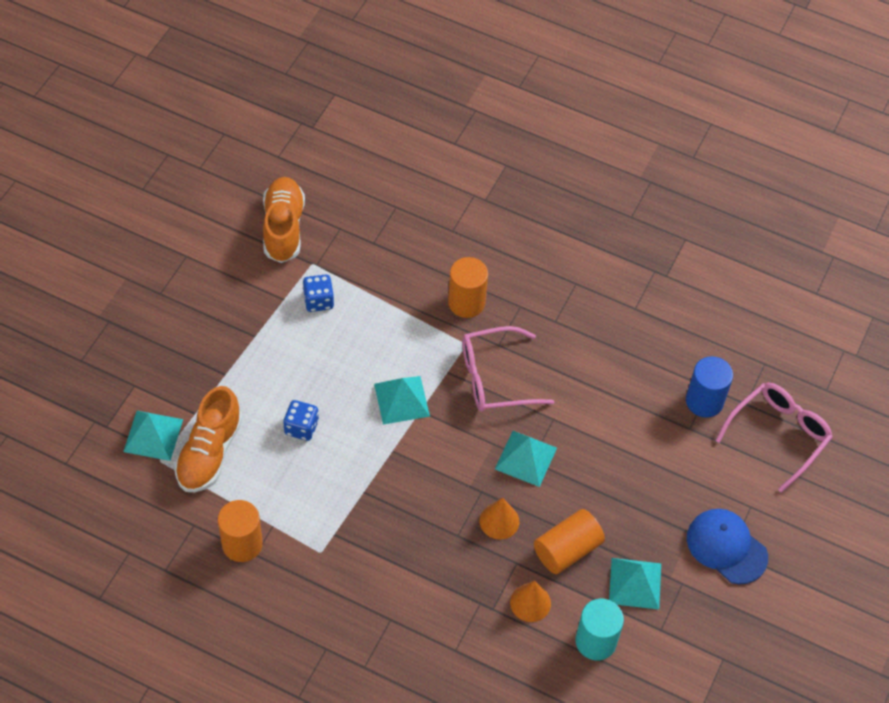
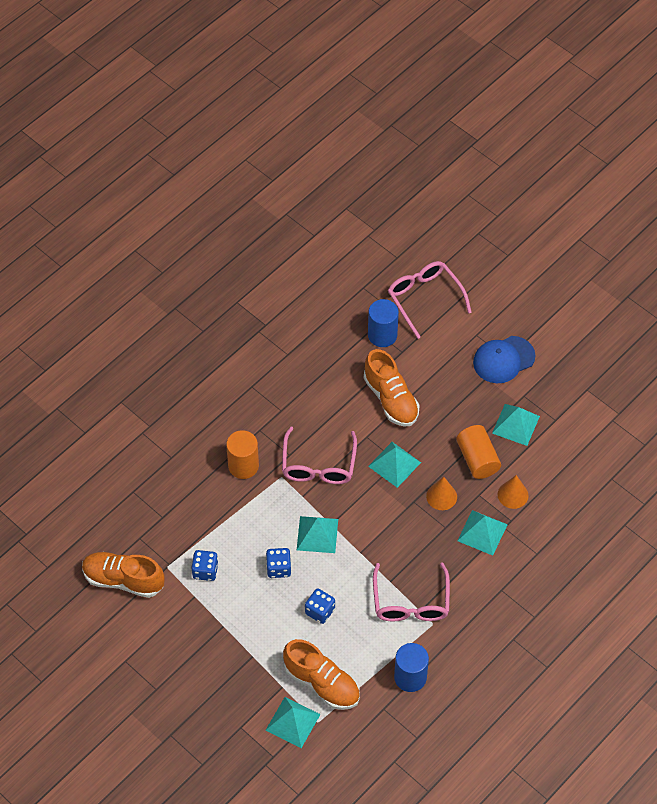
camera: 70 degrees left, 0 degrees up
(242, 544) = (410, 677): orange cylinder -> blue cylinder
(342, 521) = (411, 602): none -> pink glasses
(344, 372) = (278, 568): none -> blue dice
(464, 579) = (482, 532): none -> turquoise pyramid
(595, 641) = (553, 462): turquoise cylinder -> none
(616, 432) = (391, 399): none -> orange shoe

